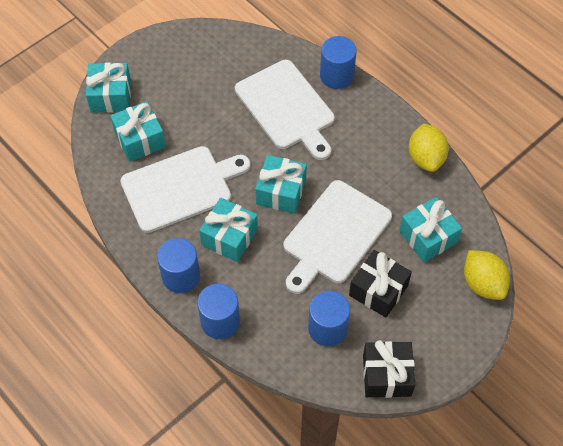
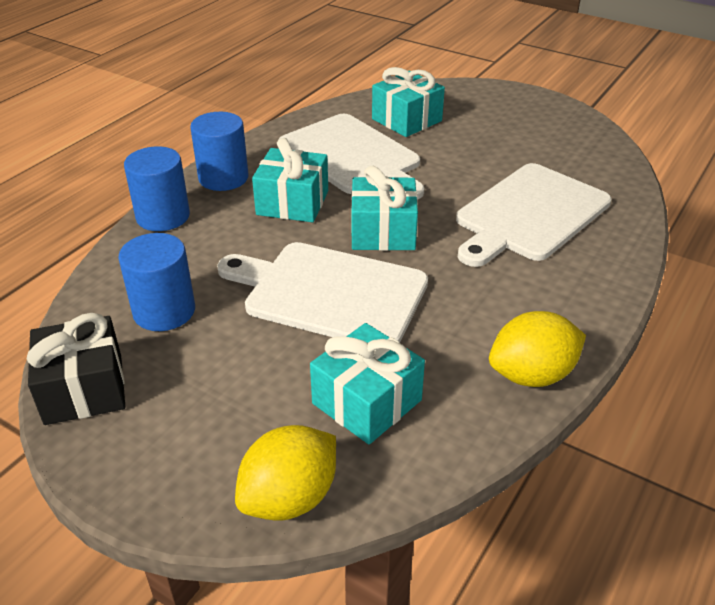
camera: 75 degrees right, 20 degrees down
(111, 96) = (455, 94): turquoise gift -> none
(336, 75) = (624, 250): blue cylinder -> none
(378, 290) = (242, 355): black gift -> none

